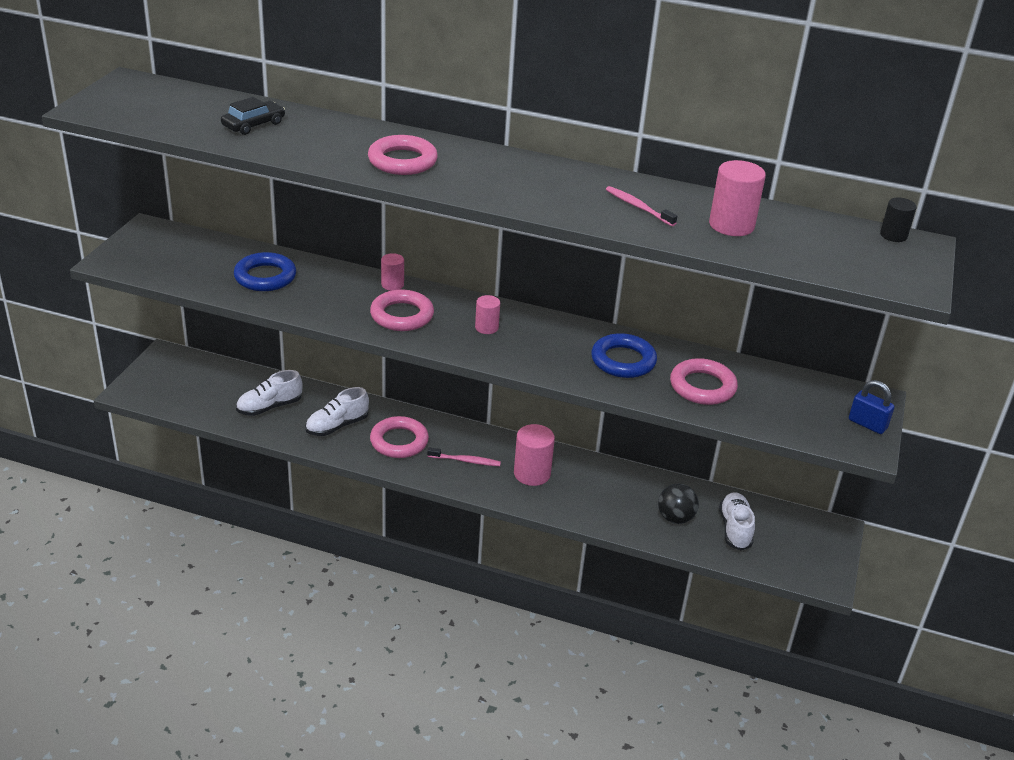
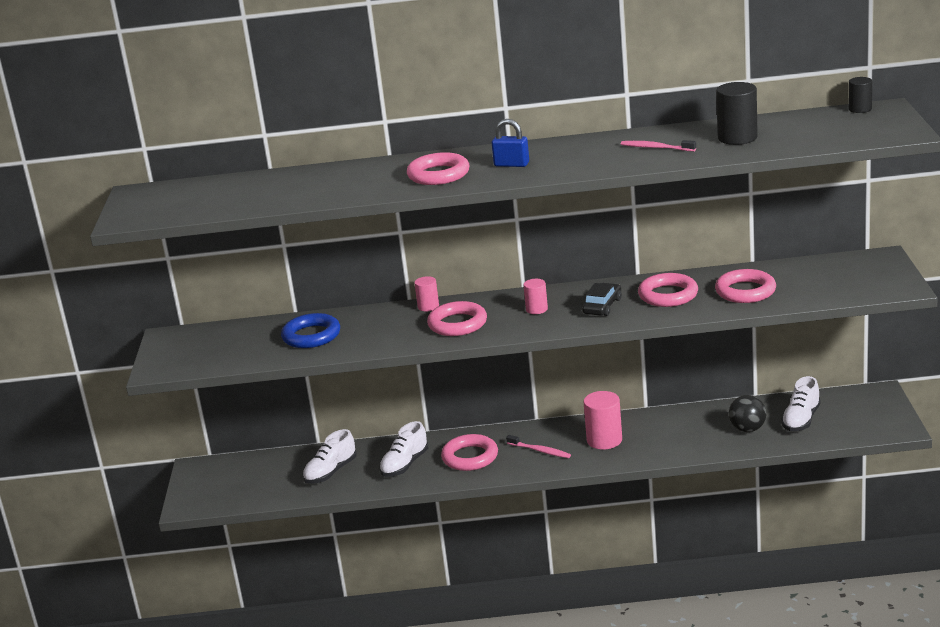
camera: 15 degrees left, 10 degrees down
(253, 124) = (285, 188): black car -> black car (602, 306)
(465, 461) = (540, 451): pink toothbrush -> pink toothbrush turned 45 degrees clockwise
(623, 361) = (668, 295): blue ring -> pink ring
(731, 225) = (737, 138): pink cylinder -> black cylinder
(735, 529) = (801, 420): white shoe -> white shoe turned 135 degrees counterclockwise
(867, 424) = (890, 274): blue padlock -> blue padlock (511, 164)

